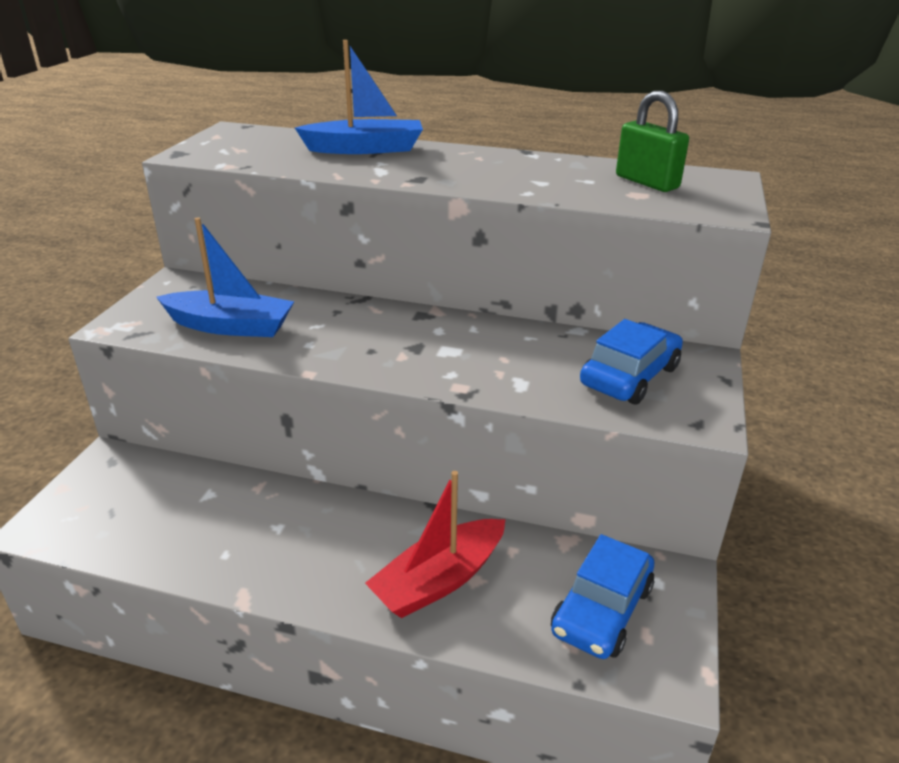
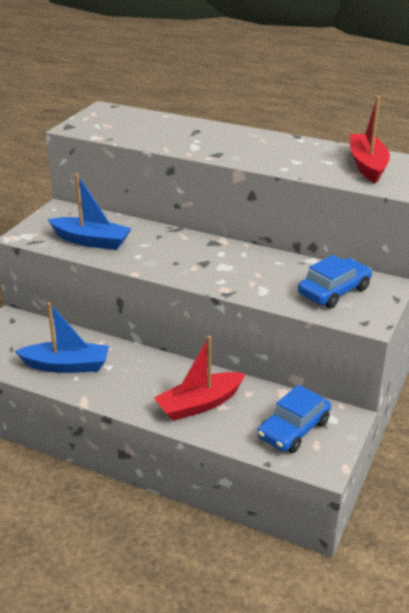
camera: 10 degrees right, 0 degrees up
(365, 149) = (189, 129): blue boat -> blue boat (66, 365)
(646, 182) = (367, 165): green padlock -> red boat

